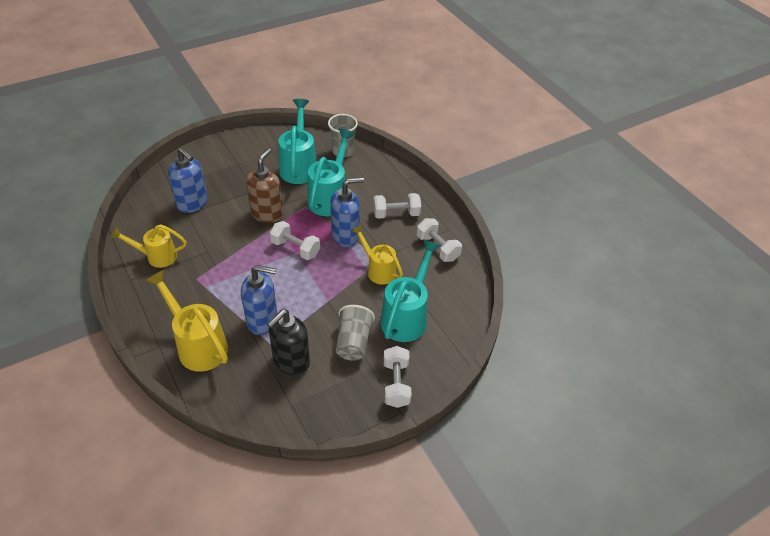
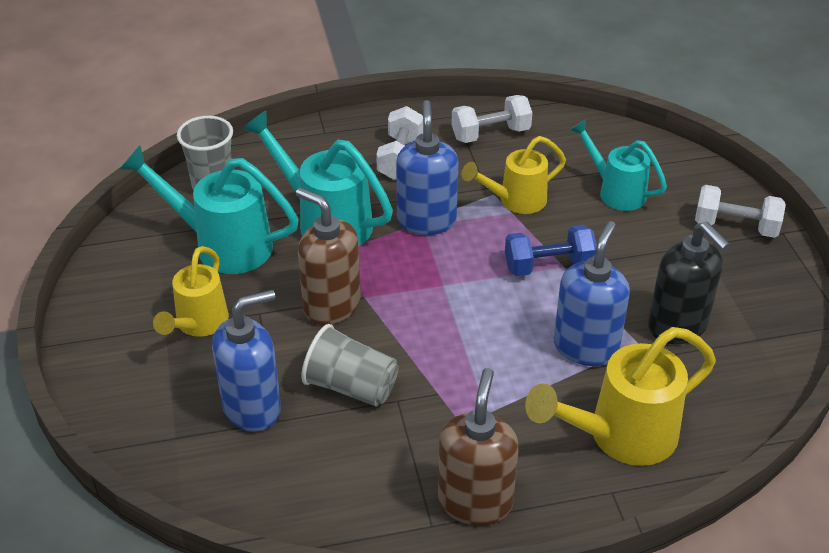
camera: 70 degrees left, 5 degrees down
(146, 292) = (475, 501): none -> brown soap dispenser
(156, 256) = (383, 477): yellow watering can -> yellow watering can (198, 324)
(295, 248) = (434, 283): white dumbbell -> none
(325, 294) = (548, 266): none -> blue dumbbell
(353, 342) = (653, 253): grey cup -> grey cup (351, 387)
(407, 316) = (615, 191): turquoise watering can -> turquoise watering can, size x0.66

